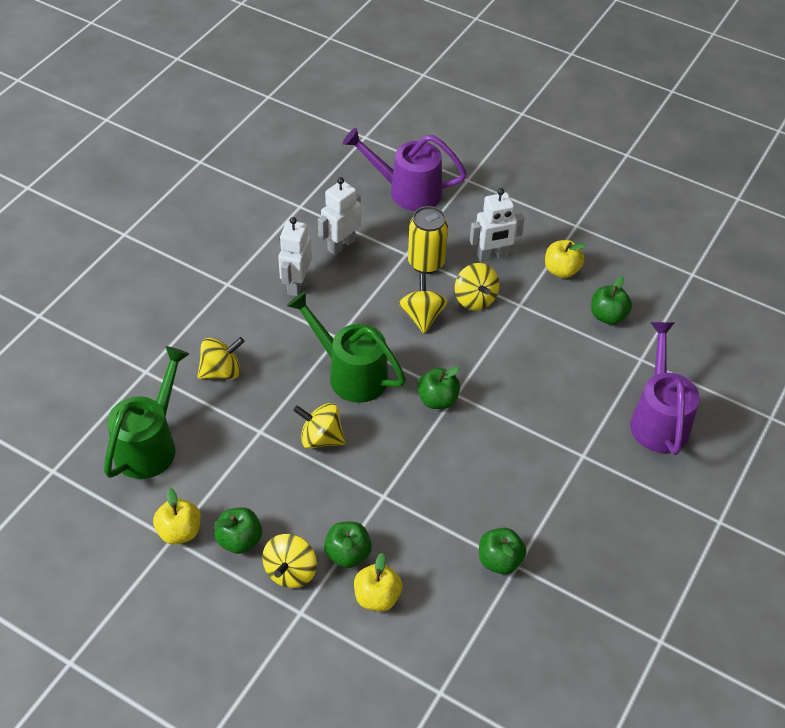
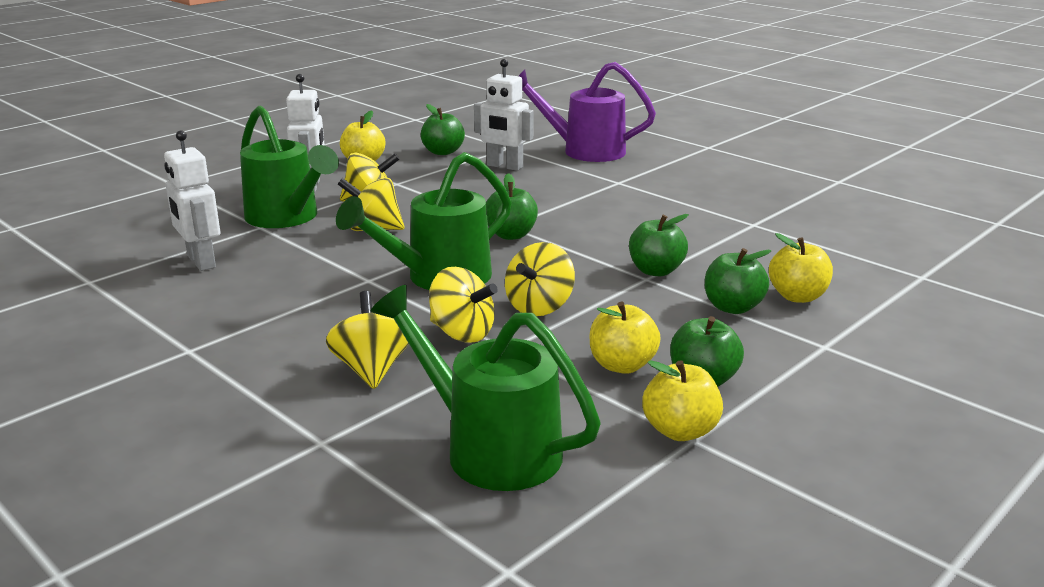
camera: 75 degrees left, 25 degrees down
(250, 494) = (622, 365): none -> yellow apple
(290, 571) = (759, 347): yellow spinning top -> yellow spinning top (462, 333)
(296, 285) = (245, 298): white robot -> white robot (504, 166)
(407, 191) = (150, 215): purple watering can -> none
(426, 263) = (287, 218): yellow can -> green watering can
(499, 560) = (746, 230): green apple -> green apple (656, 271)

